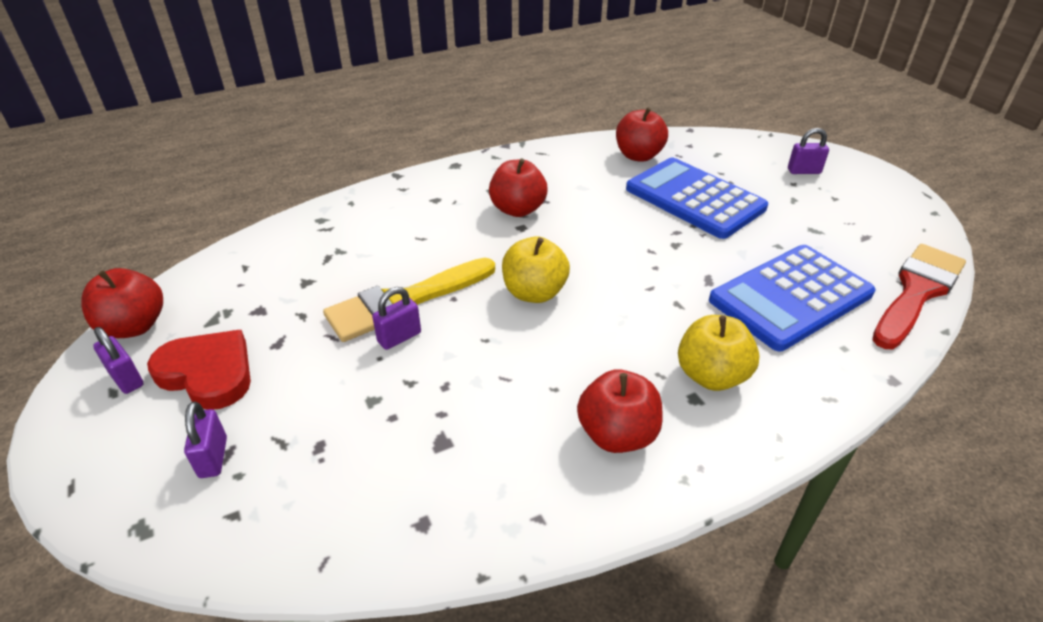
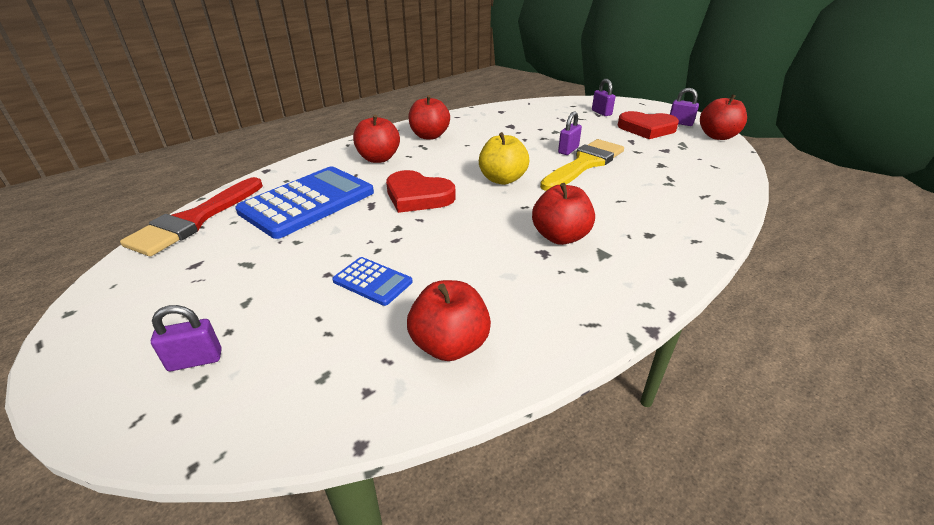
camera: 165 degrees right, 5 degrees down
(651, 283) = (418, 196): none -> red heart
(694, 198) = (372, 281): blue calculator -> blue calculator, size x0.48
(711, 376) = (378, 158): yellow apple -> red apple

